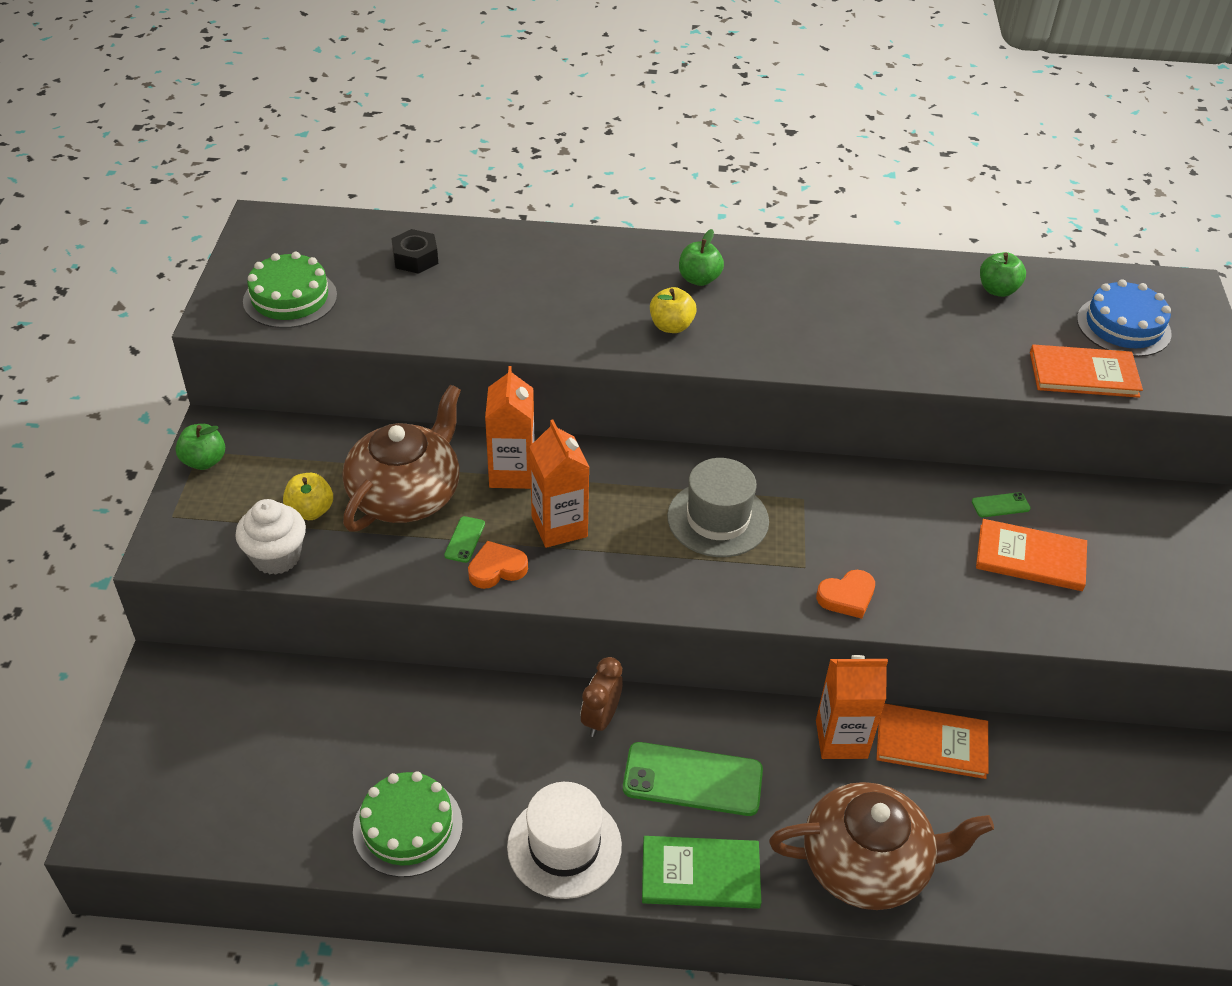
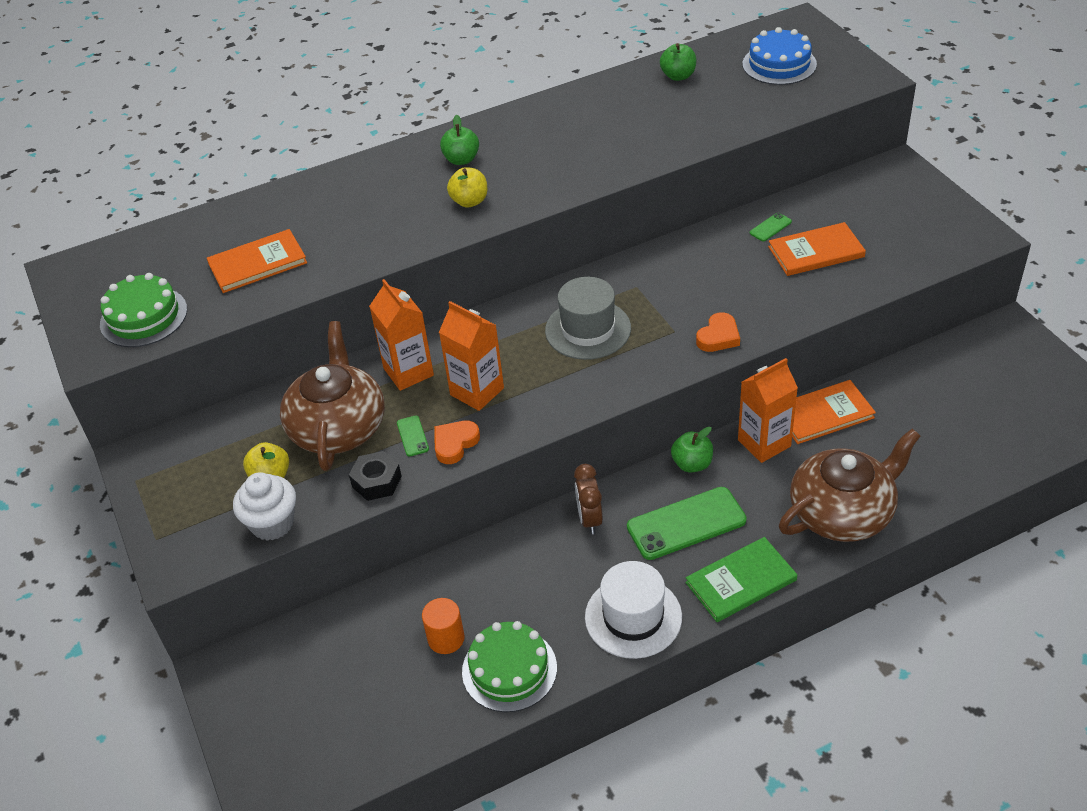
camera: 25 degrees left, 0 degrees up
(204, 461) = (146, 485): green apple -> green apple (692, 464)
(375, 760) = (446, 638): none -> orange cylinder
(415, 258) = (223, 241): black nut -> black nut (377, 481)
(1083, 374) = (779, 107): orange book -> orange book (257, 263)

